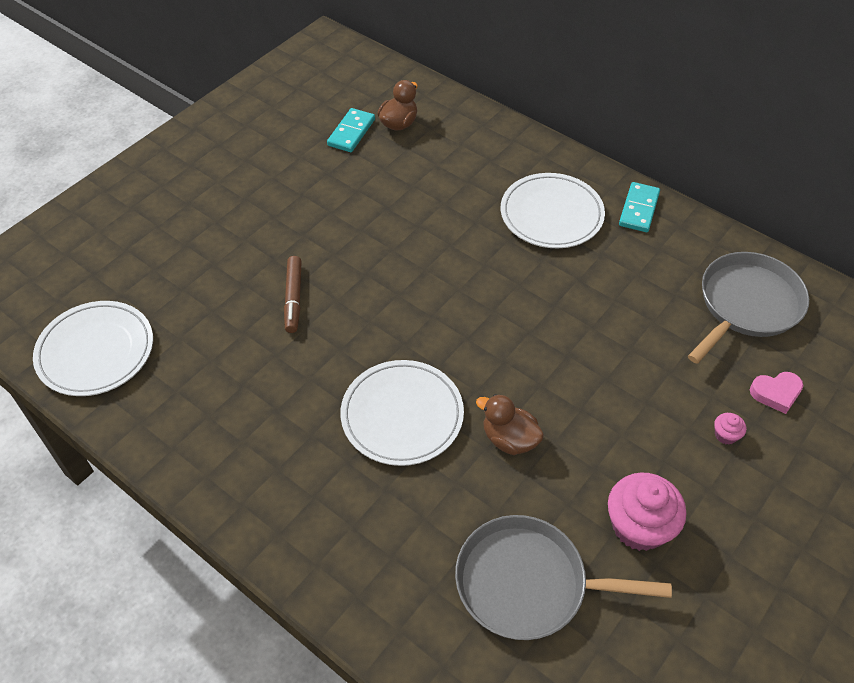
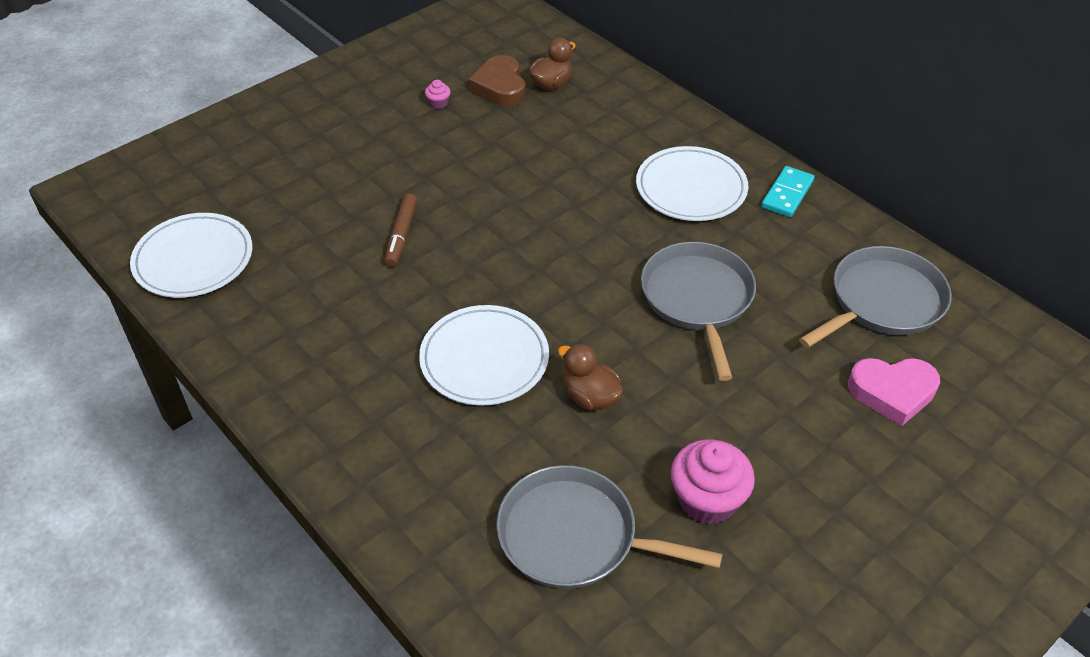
camera: 10 degrees right, 5 degrees down
(351, 132) = (500, 87): turquoise domino -> brown heart
(583, 325) = (697, 299): none -> grey pan
(725, 435) = (825, 425): pink cupcake -> pink cupcake (438, 103)
(776, 393) = (892, 392): pink heart -> pink heart, size x1.55

